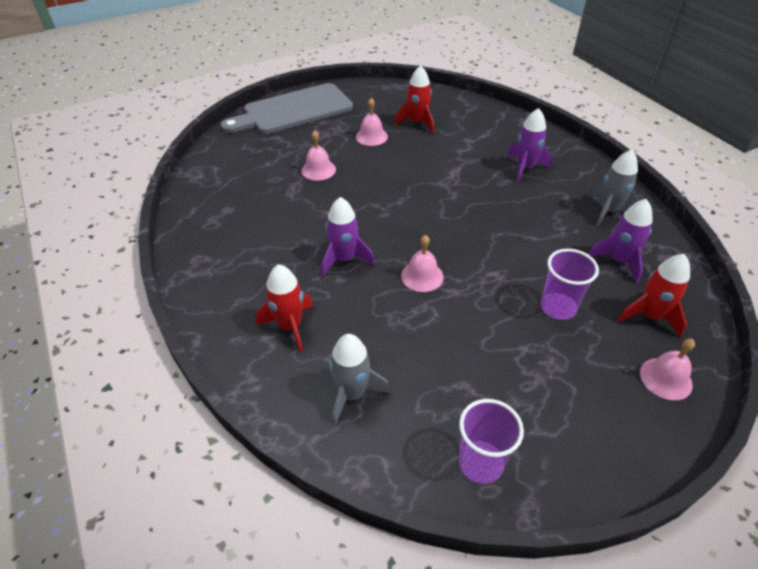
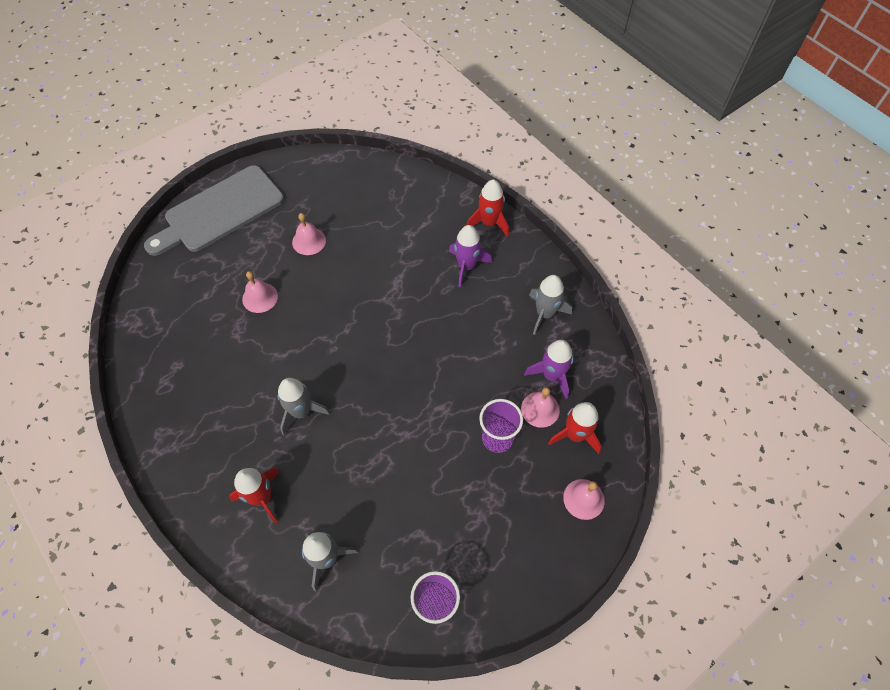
camera: 10 degrees left, 15 degrees up
(344, 259) = (301, 412): purple rocket -> grey rocket
(417, 123) = (355, 214): red rocket -> red rocket (489, 223)
(422, 276) = (375, 421): pink bell -> pink bell (540, 409)

